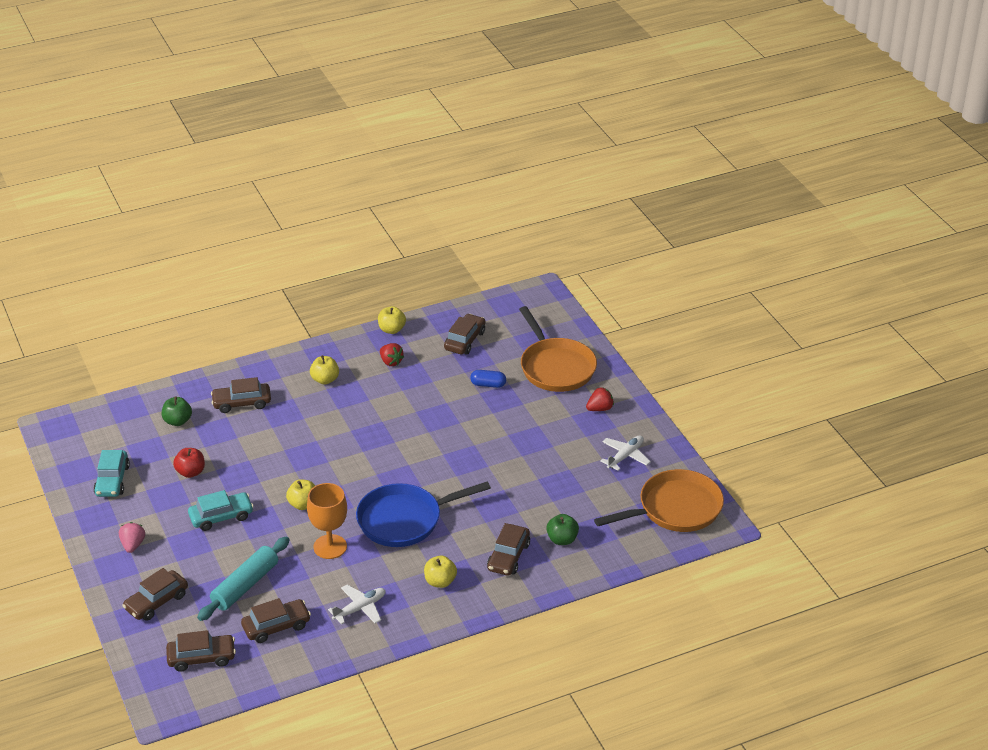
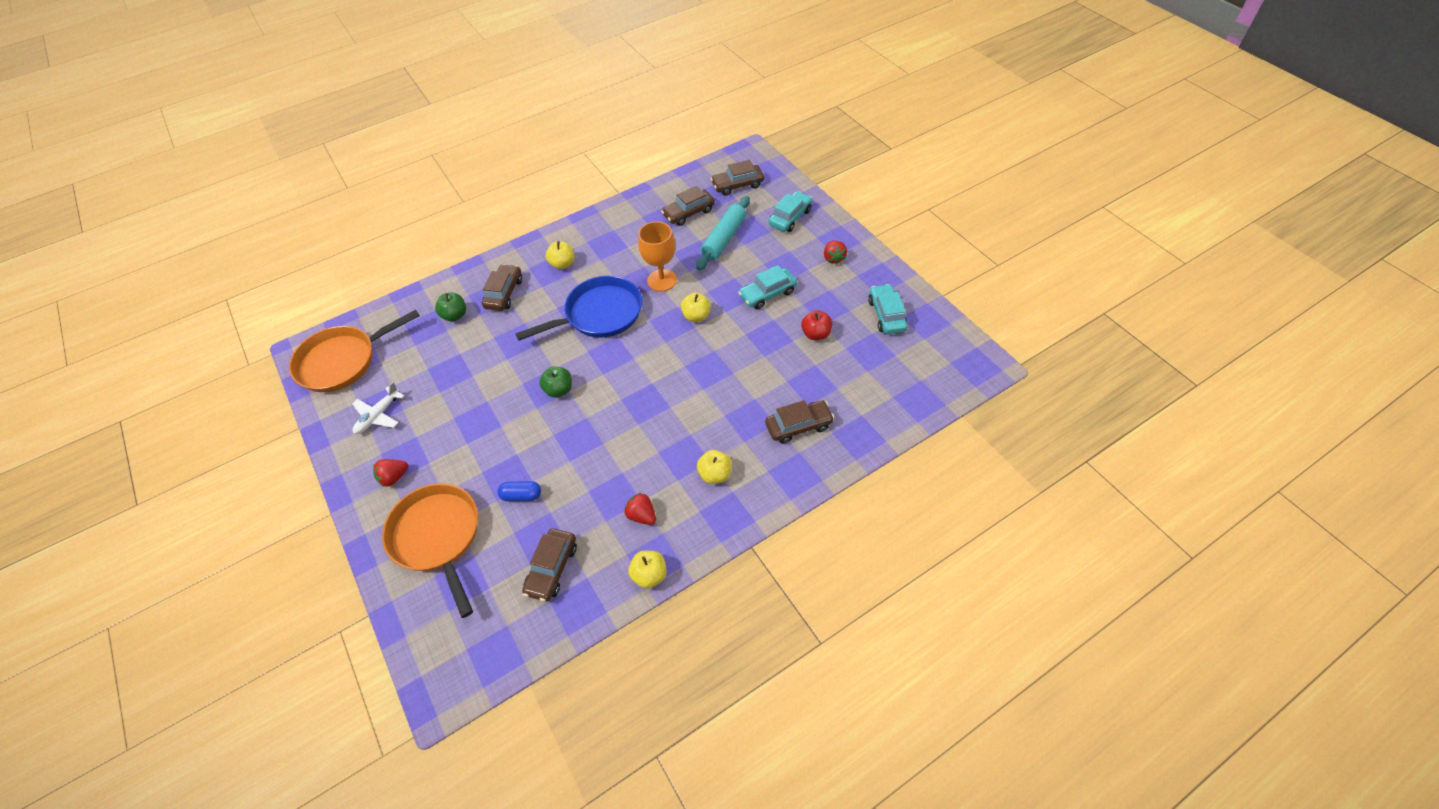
camera: 175 degrees right, 15 degrees up
(133, 545) = (833, 258): pink strawberry -> red strawberry
(156, 602) = (790, 217): brown car -> turquoise car
(177, 421) = (857, 391): green apple -> green apple (559, 390)
(360, 608) = (626, 234): white plane -> none

